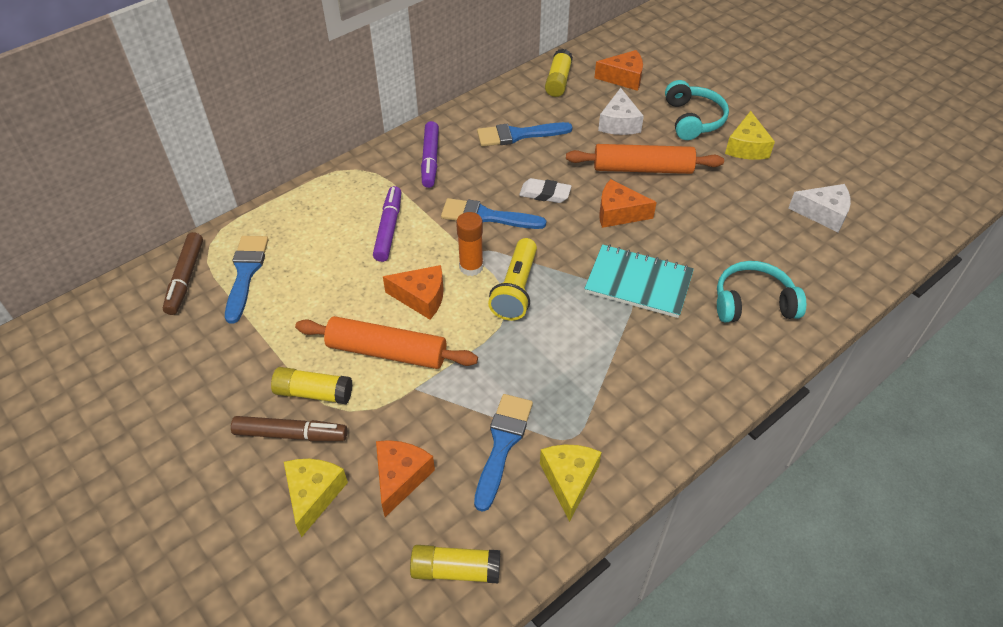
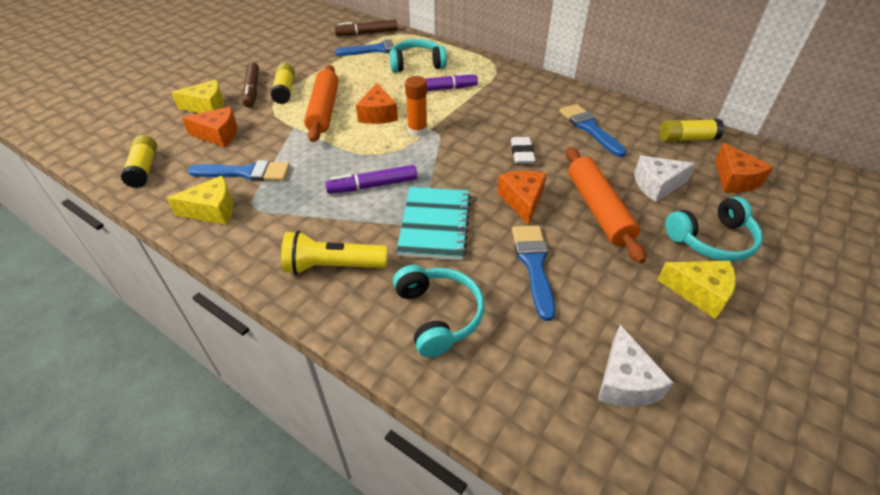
camera: 75 degrees right, 5 degrees down
(313, 239) = (417, 64): none -> turquoise headphones
(430, 160) = (526, 92): purple marker -> purple marker (372, 186)
(486, 216) = (477, 128): blue brush -> blue brush (533, 264)
(516, 290) = (401, 155): yellow flashlight -> yellow flashlight (333, 266)
(746, 147) = (699, 292): yellow cheese -> yellow cheese turned 150 degrees counterclockwise

